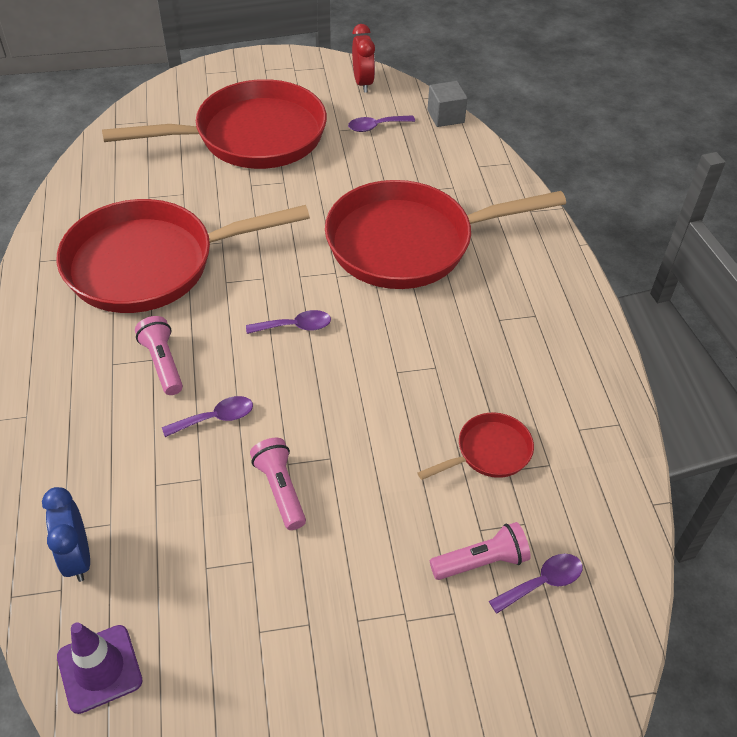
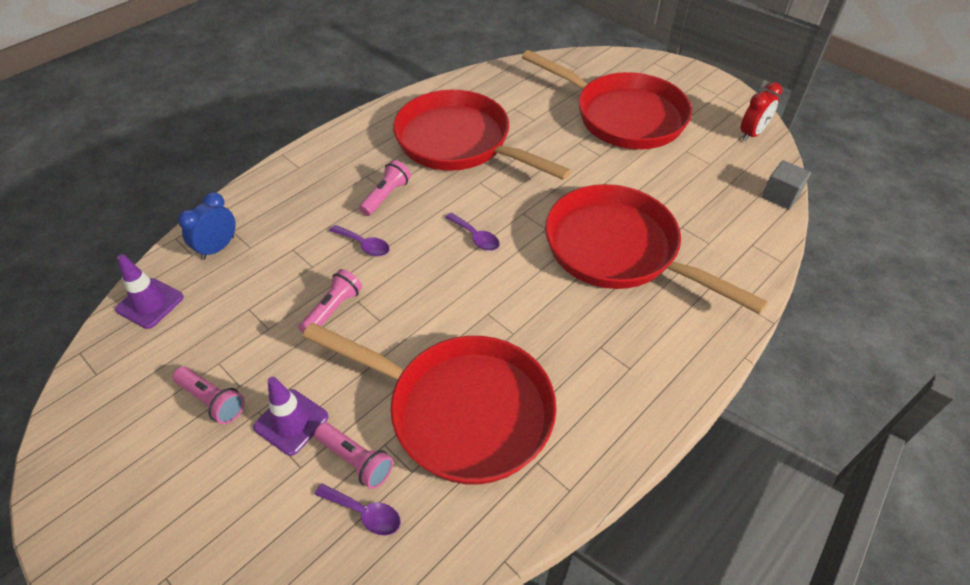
camera: 55 degrees right, 0 degrees up
(308, 659) = (212, 400): none -> pink flashlight
(376, 126) = (715, 166): purple spoon -> none
(395, 595) = (291, 422): none -> purple traffic cone
(489, 452) = (461, 411): red pan -> red pan, size x2.32

